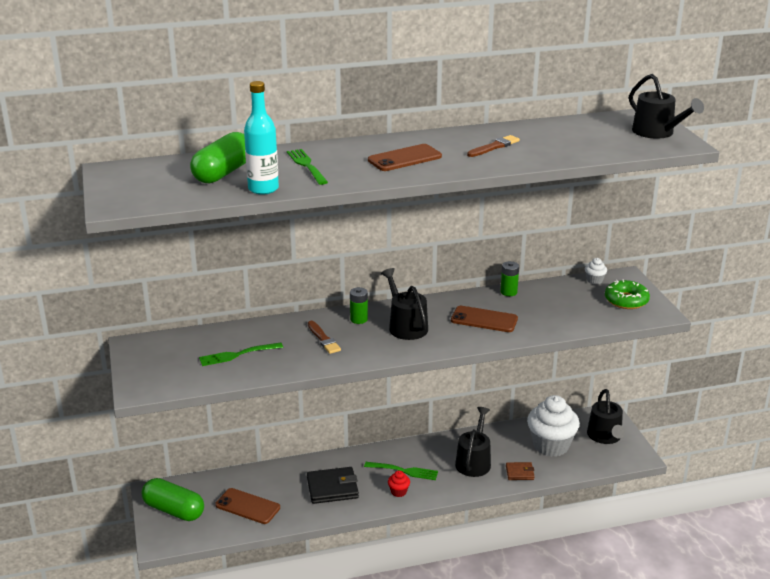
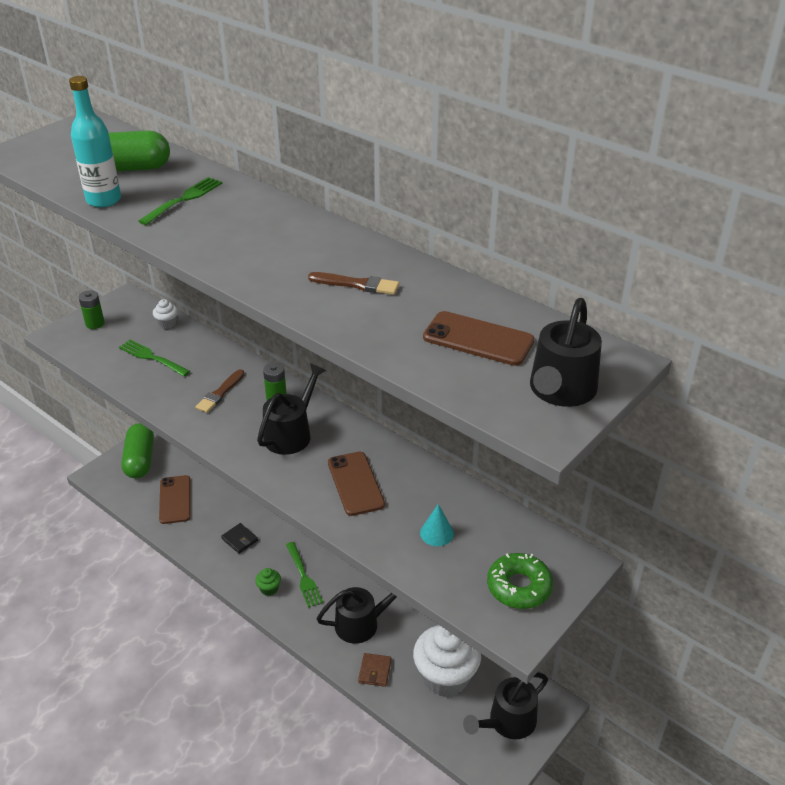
camera: 55 degrees right, 10 degrees up
(332, 488) = (239, 539): black wallet -> black wallet, size x0.57
(398, 492) = (269, 589): red cupcake -> green cupcake
(404, 158) = (259, 243): brown phone -> brown phone (478, 339)
(508, 292) = (435, 477): green battery -> green battery (95, 323)
(519, 473) = (375, 671): brown wallet -> brown wallet turned 45 degrees clockwise
(558, 309) = (436, 533): none -> turquoise cone
(594, 280) = (539, 538): white cupcake -> white cupcake (167, 324)

